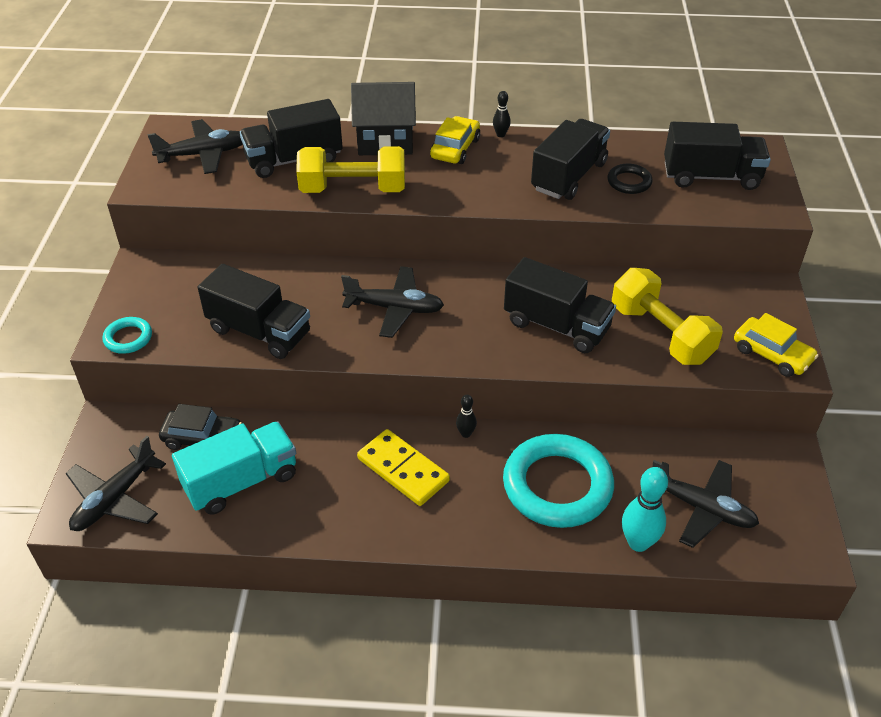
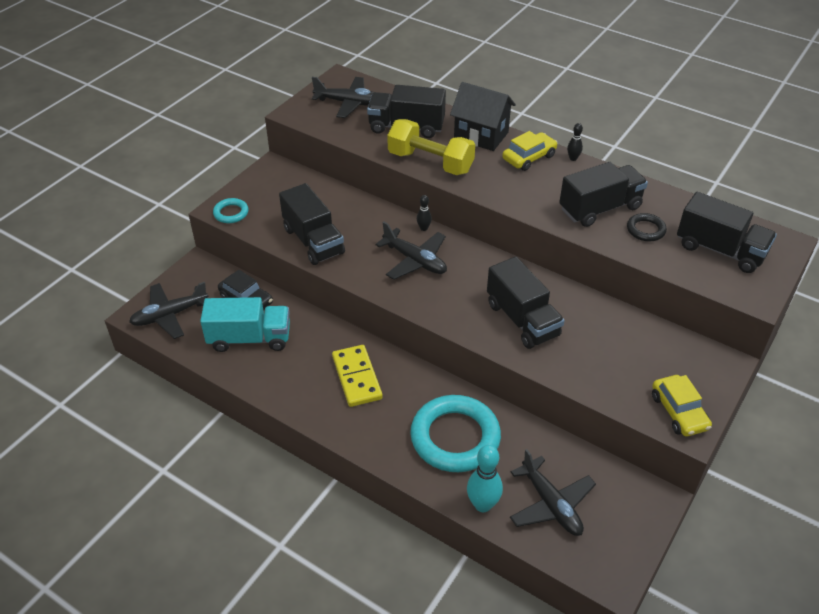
camera: 30 degrees right, 0 degrees up
(466, 433) = (418, 372): black bowling pin -> black bowling pin (423, 228)
(661, 334) = (599, 358): yellow dumbbell -> none

